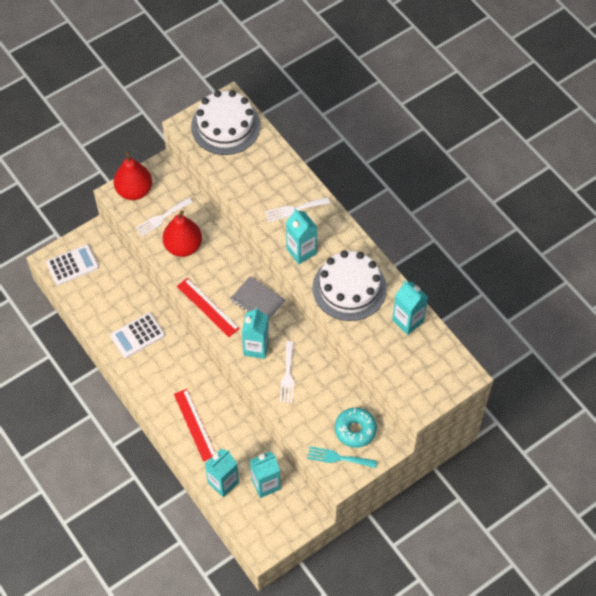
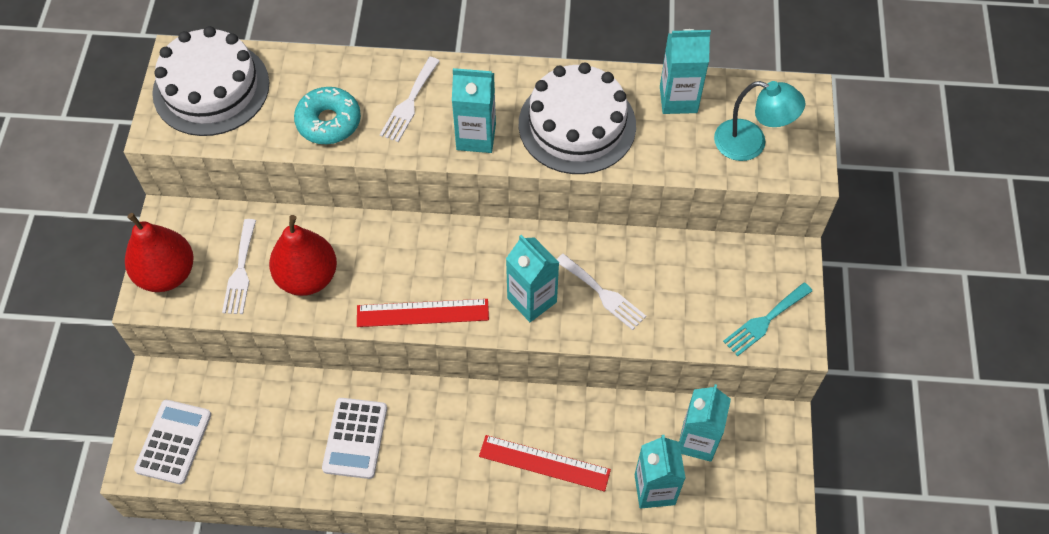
camera: 50 degrees left, 0 degrees up
(257, 300) = (468, 251): grey notebook -> none
(355, 430) = (741, 275): turquoise donut -> turquoise donut (329, 122)
(411, 371) = (751, 143): none -> turquoise lamp

